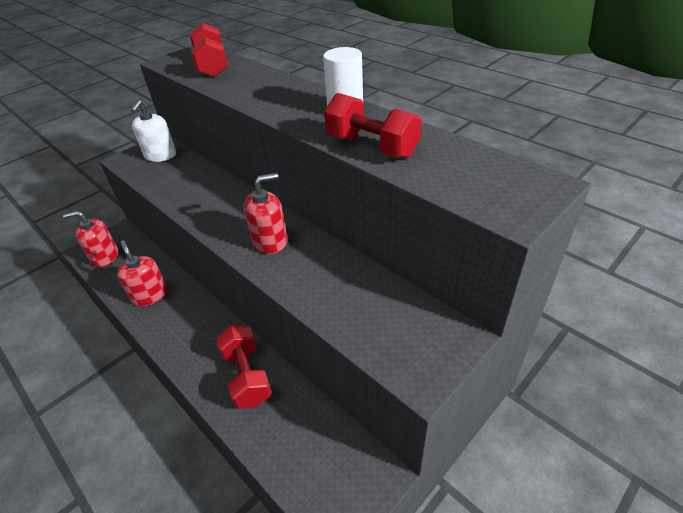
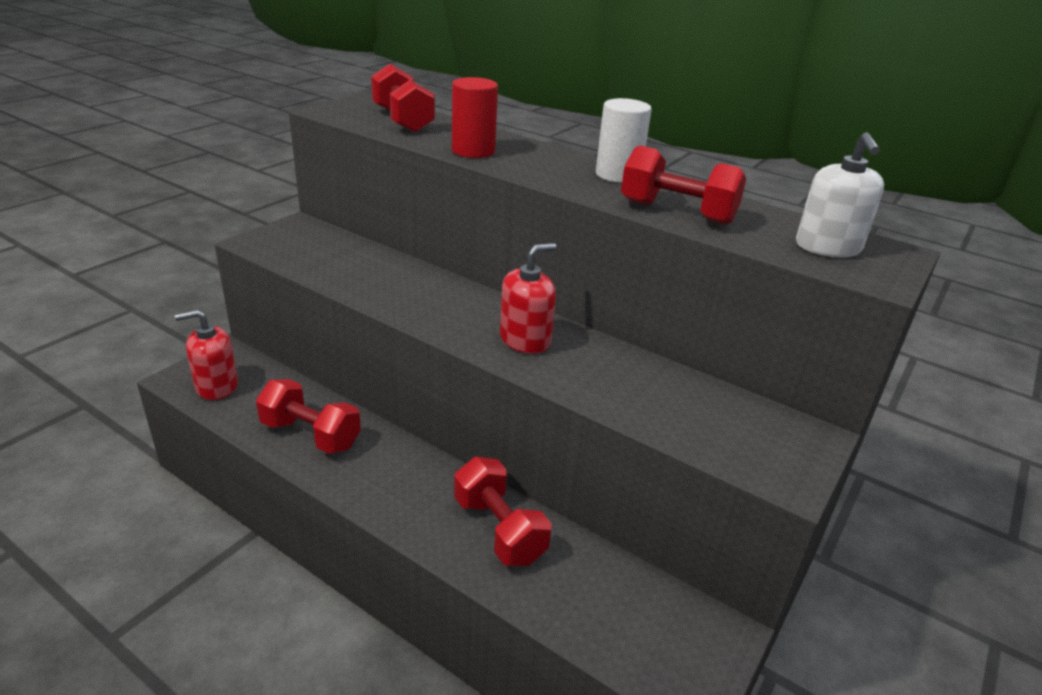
camera: 15 degrees left, 10 degrees down
(150, 295) = (310, 435): red soap dispenser -> red dumbbell
(160, 155) = (311, 239): white soap dispenser -> white soap dispenser (828, 247)
(246, 92) = (473, 151): none -> red cylinder

